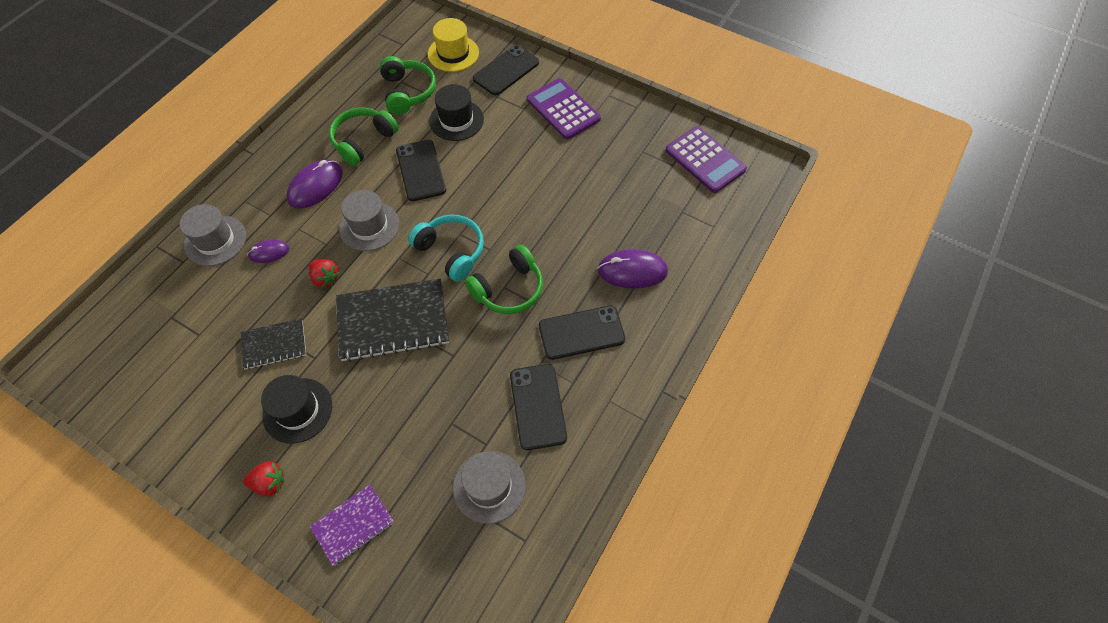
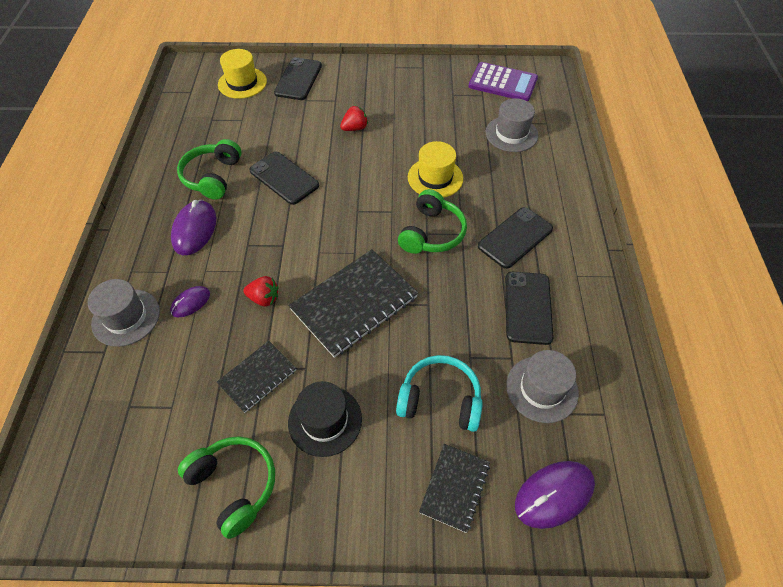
camera: 30 degrees left, 5 degrees down
(269, 483) = (348, 498): red strawberry -> red strawberry (355, 128)
(353, 525) = (455, 487): purple notebook -> black notebook
(369, 226) = (271, 239): grey hat -> grey hat (511, 134)
(408, 92) = (224, 125): green headphones -> green headphones (234, 485)
(451, 251) = (361, 227): turquoise headphones -> turquoise headphones (440, 400)
(456, 120) = (285, 129): black hat -> none
(538, 406) = (528, 307): black phone -> black phone turned 45 degrees clockwise
(555, 234) = (435, 178): none -> yellow hat
(563, 109) = (368, 89): purple calculator -> none
(632, 271) = (515, 177): purple mouse -> purple mouse (554, 495)

